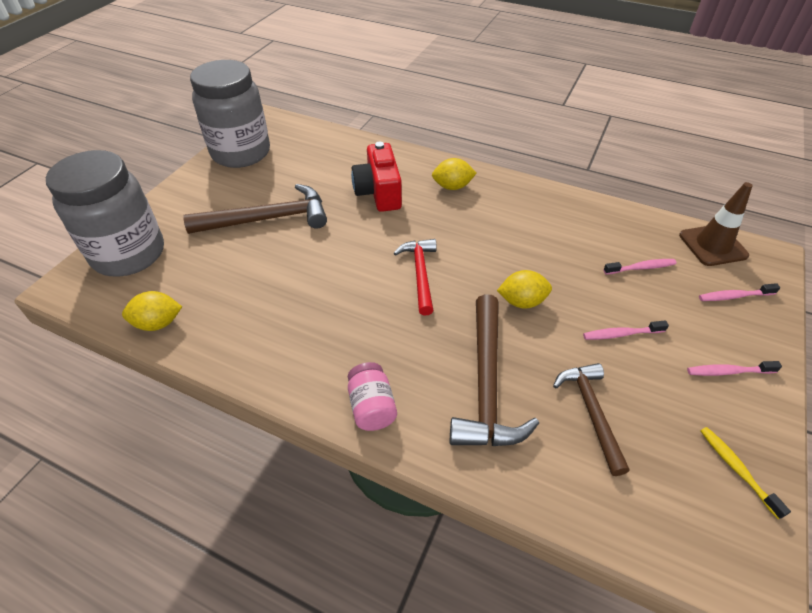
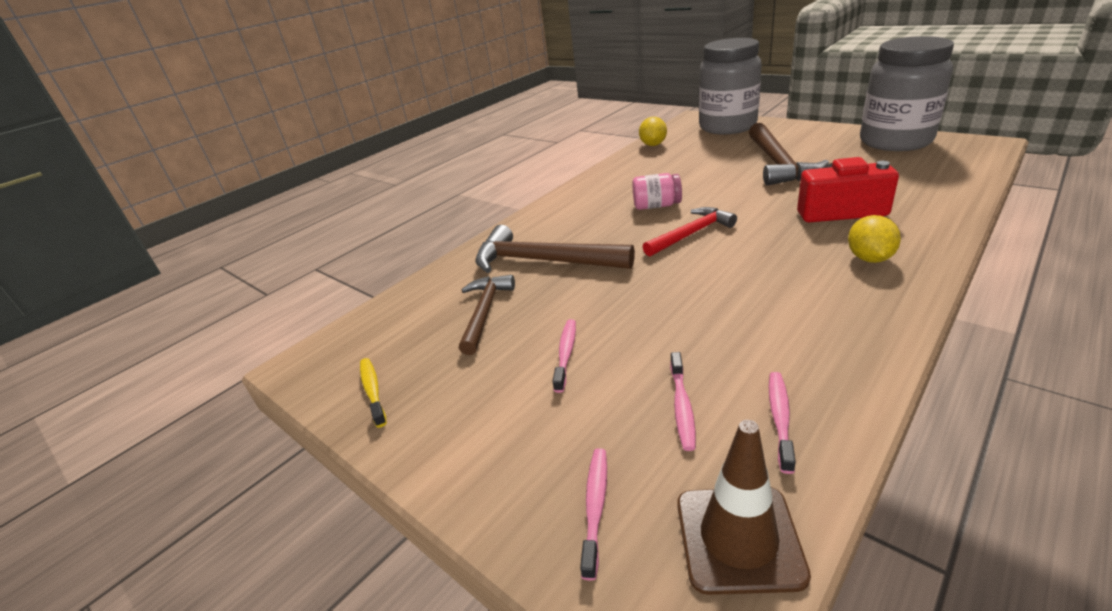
camera: 110 degrees right, 15 degrees down
(372, 407) = (548, 214): pink jar -> pink jar (656, 206)
(420, 274) = (691, 234): red hammer -> red hammer turned 45 degrees counterclockwise
(522, 301) = (637, 290): yellow lemon -> none
(591, 412) = (485, 312): brown hammer -> brown hammer turned 90 degrees counterclockwise
(728, 372) = (472, 433): pink toothbrush -> pink toothbrush (780, 418)
(736, 469) = (373, 391): yellow toothbrush -> yellow toothbrush turned 105 degrees counterclockwise

